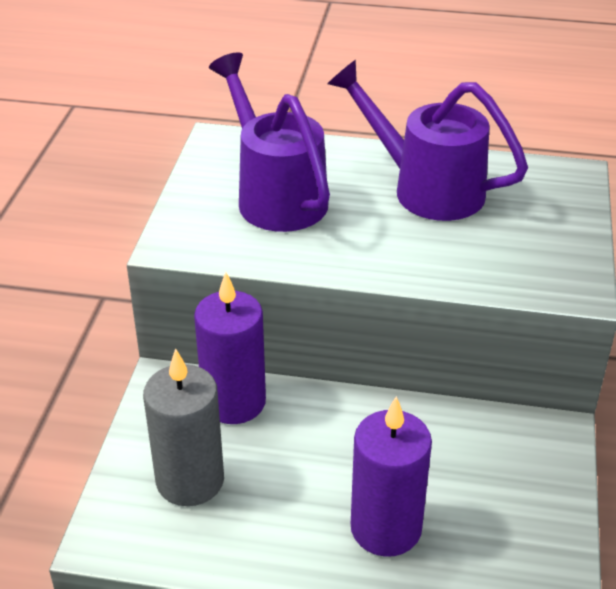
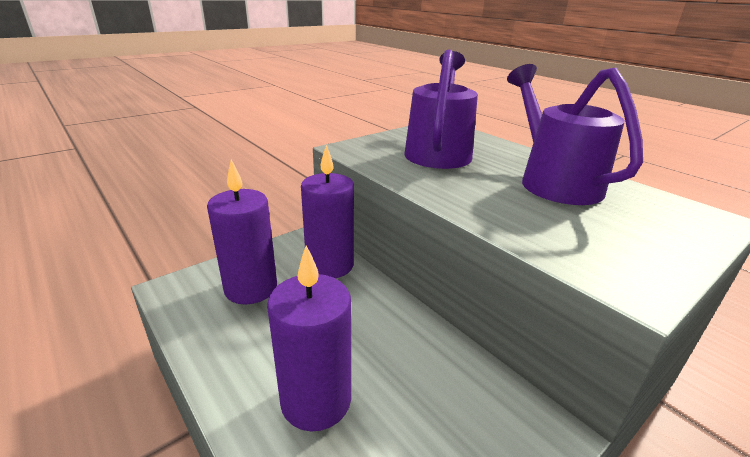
camera: 40 degrees right, 10 degrees down
(190, 480) = (251, 288): grey candle -> purple candle

